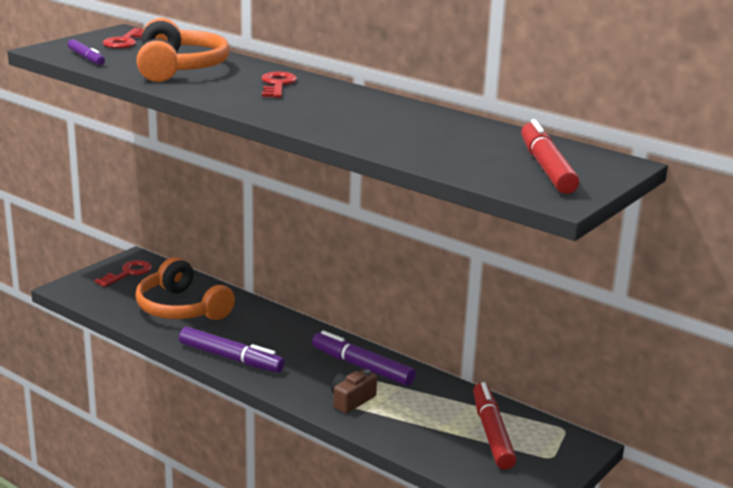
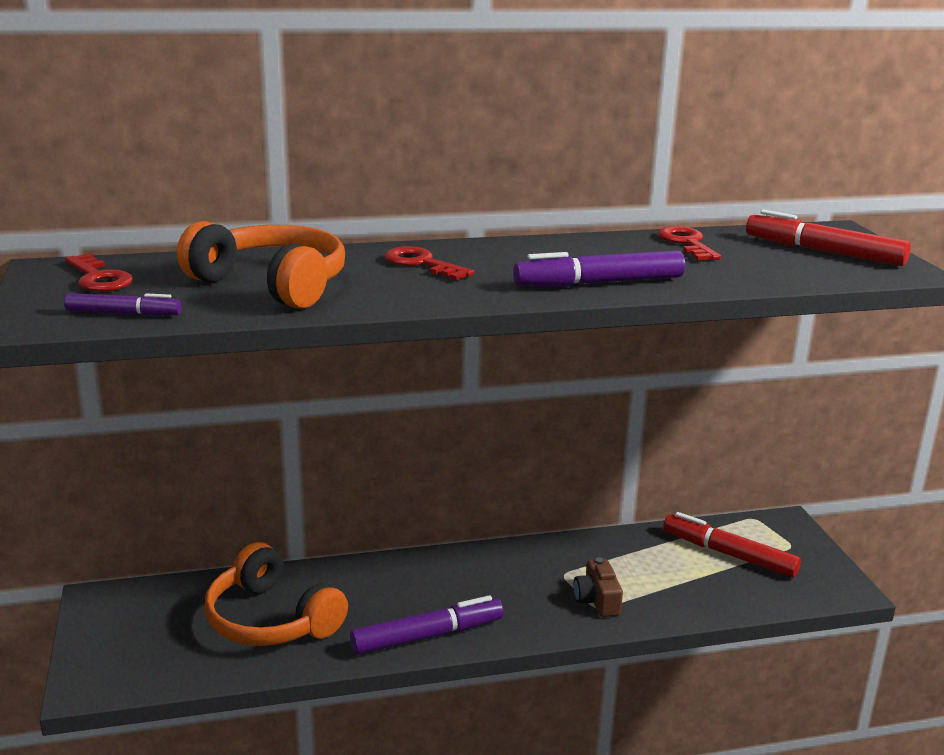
camera: 50 degrees left, 0 degrees up
(128, 273) = (126, 620): red key -> red key (687, 243)
(181, 308) = (271, 619): orange headphones -> orange headphones turned 45 degrees clockwise
(362, 367) = (541, 565): purple marker -> purple marker (599, 283)

